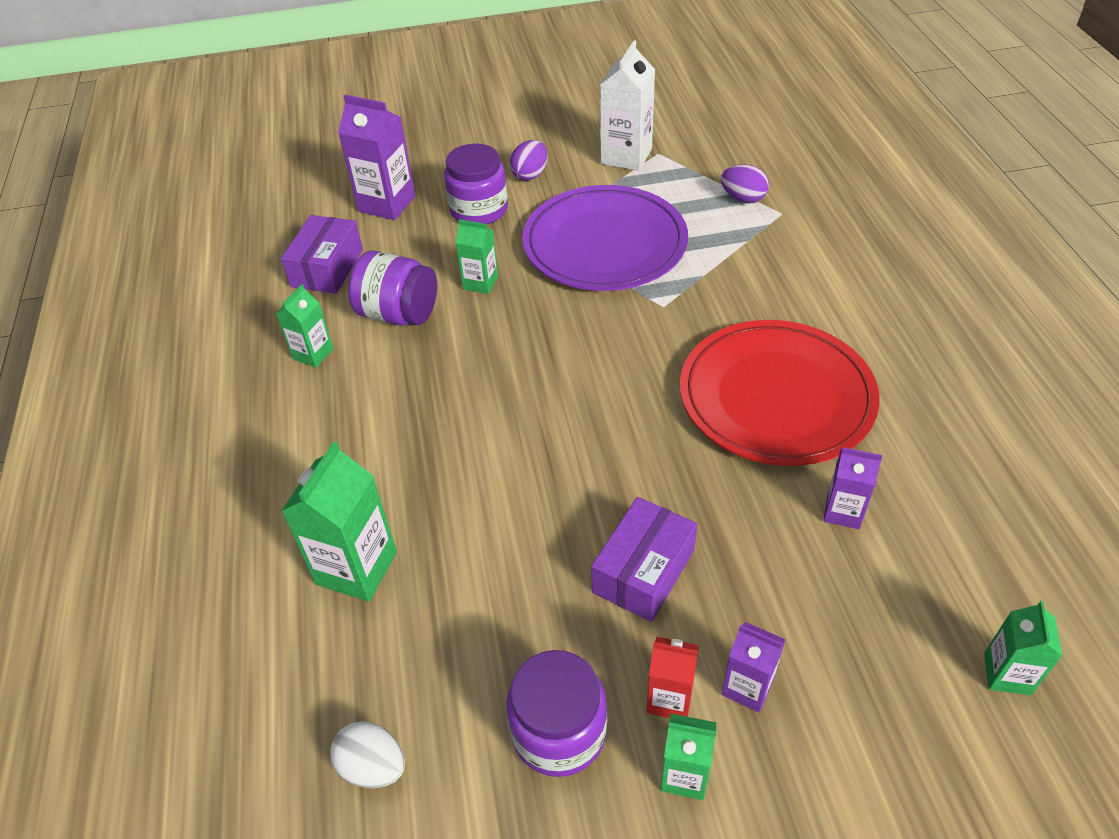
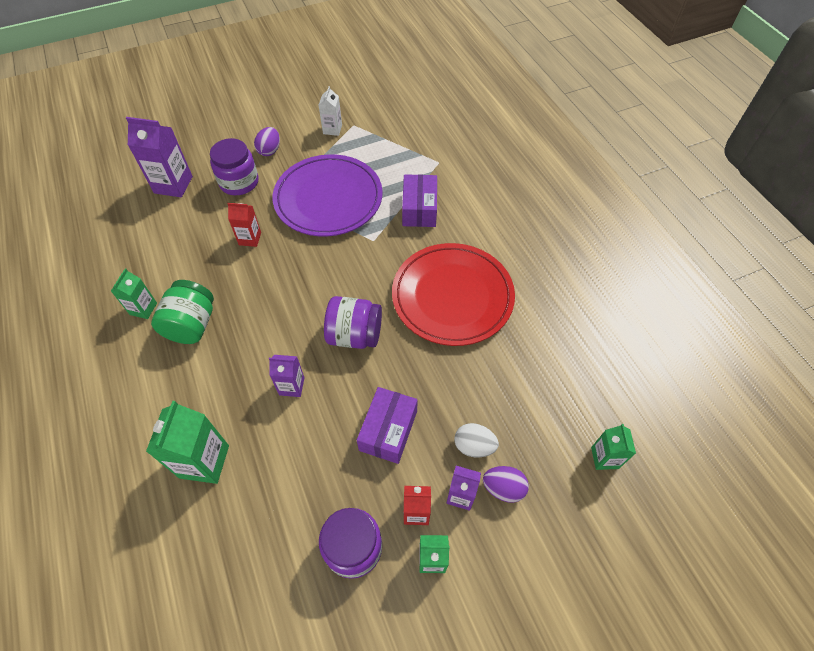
camera: 15 degrees left, 10 degrees up
(327, 268) = (140, 241): purple box -> purple box (419, 209)
(373, 766) = (241, 595): white egg -> white egg (474, 446)
(376, 383) = (192, 325): none -> green jar
(398, 314) = (198, 270): purple jar -> purple jar (355, 335)
(480, 283) = (250, 238): green carton -> red carton
(626, 156) = (332, 129): white carton -> white carton, size x0.59
(743, 198) = (413, 154): purple egg -> purple egg (503, 488)
(843, 511) = (502, 369): purple carton -> purple carton (291, 386)

